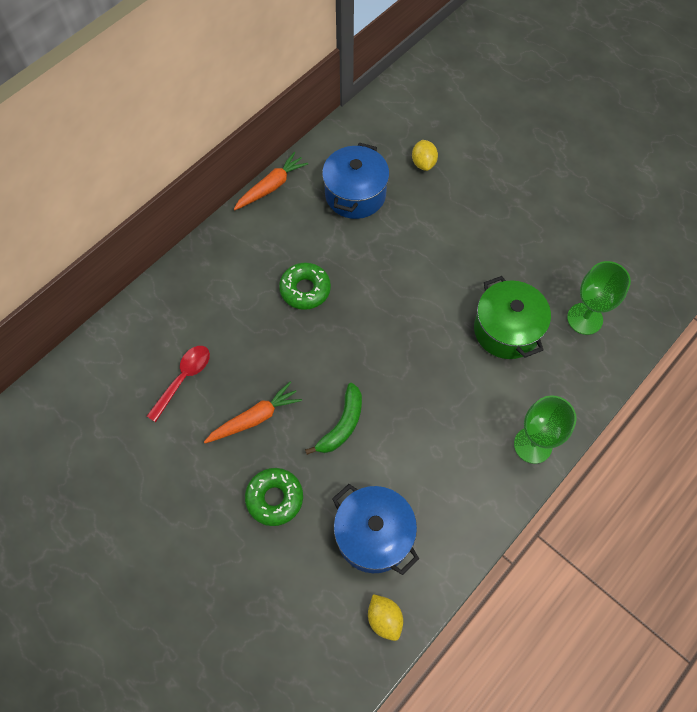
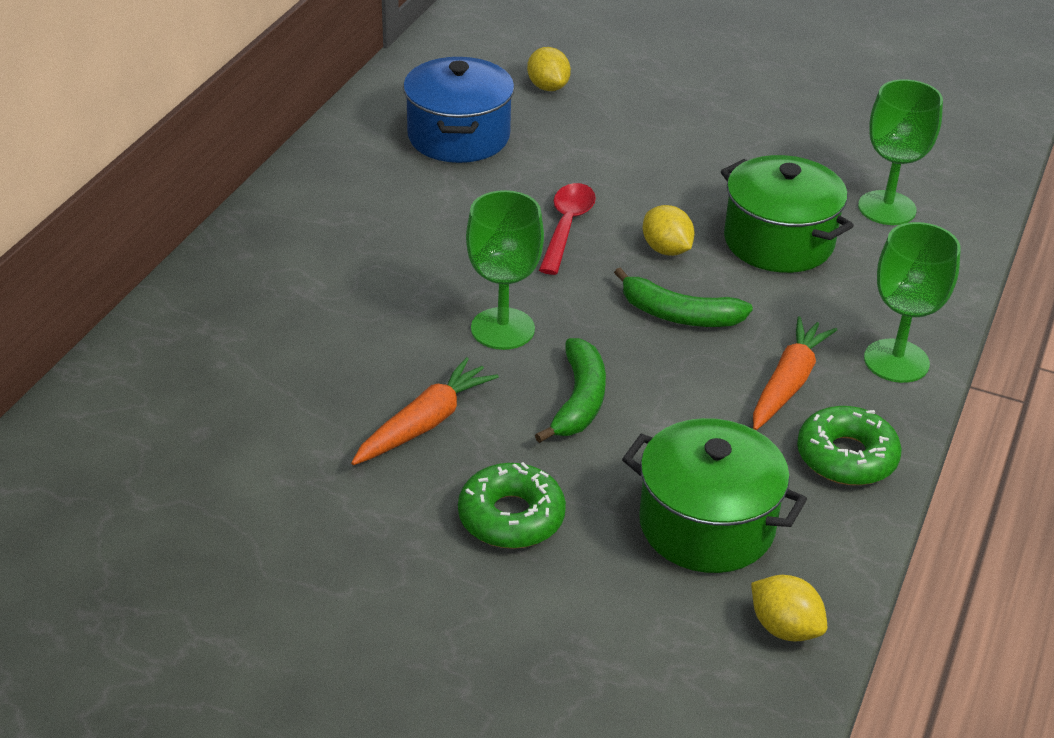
camera: 20 degrees left, 25 degrees down
(183, 379) = (272, 400): red spoon -> red spoon (566, 227)
(271, 186) = (316, 149): orange carrot -> orange carrot (788, 383)
(305, 289) = (432, 255): green donut -> green donut (846, 457)
(322, 358) = (502, 329): none -> green goblet
(373, 535) = (706, 525): blue pot -> green pot
(423, 374) = (679, 315): none -> green banana
(438, 320) = (666, 250): none -> yellow lemon

